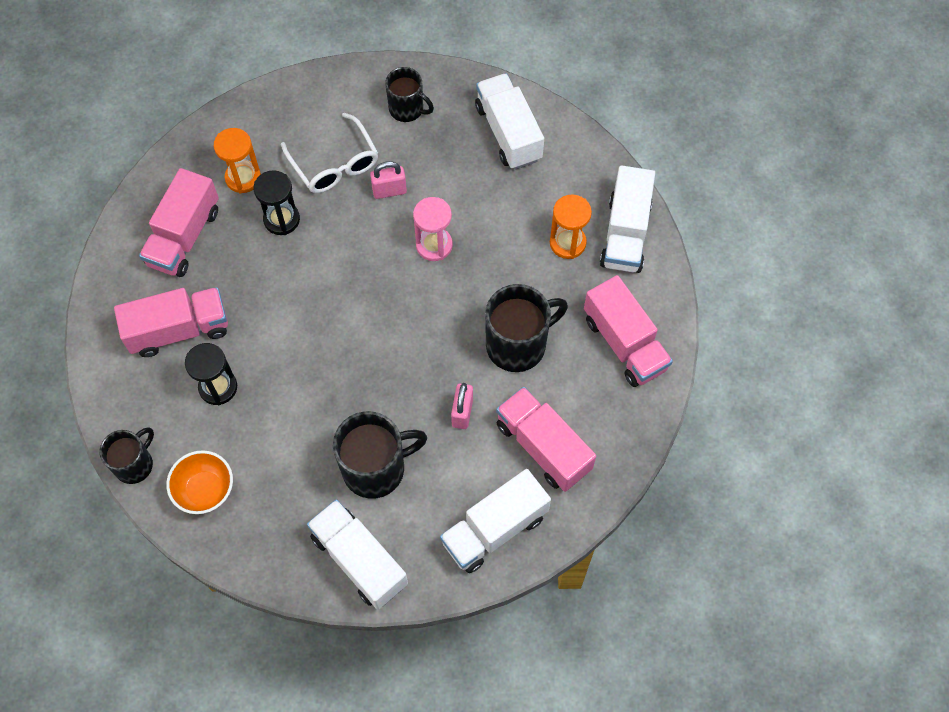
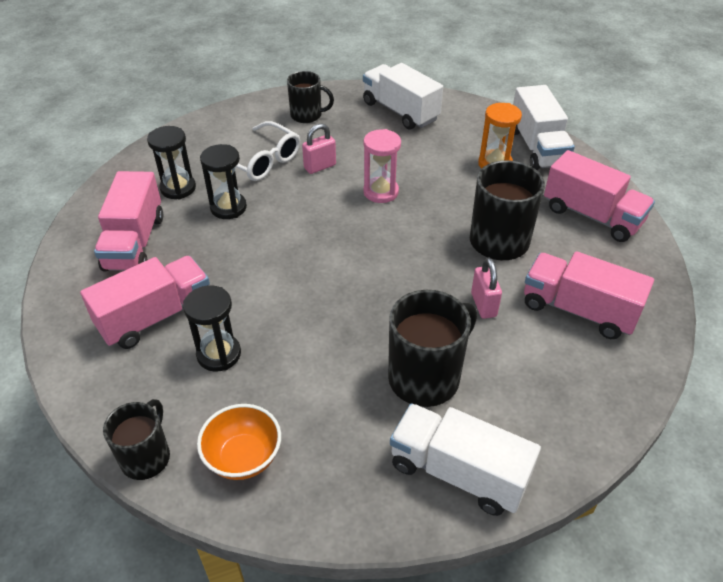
camera: 20 degrees left, 20 degrees down
(243, 178) = (178, 188): orange hourglass -> black hourglass
(494, 529) = (581, 394): white truck -> none

